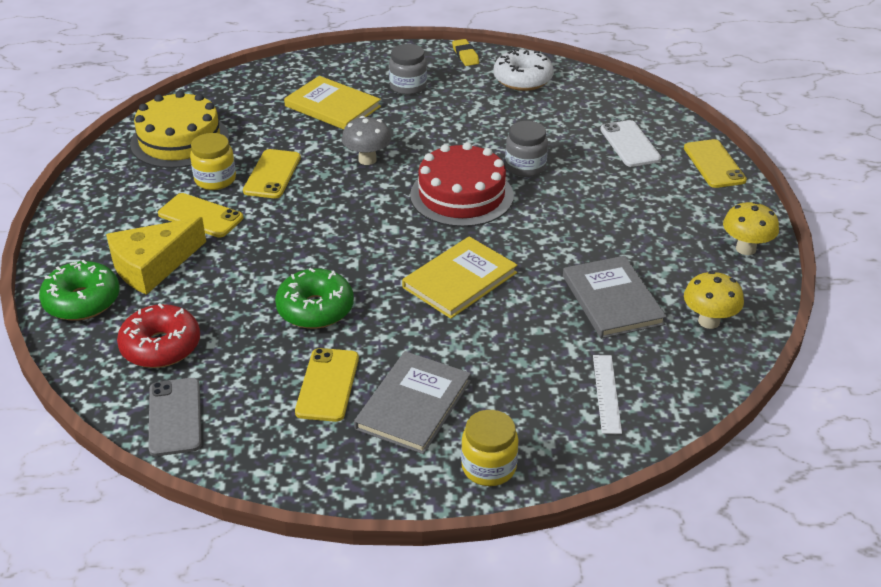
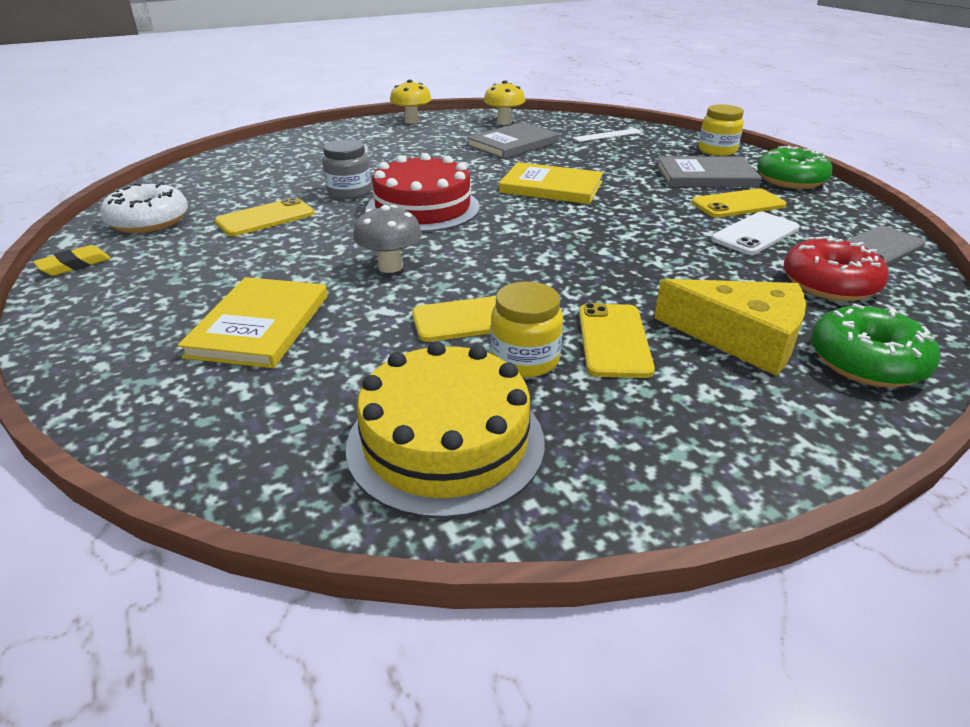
camera: 115 degrees left, 5 degrees down
(315, 309) = (667, 230): green donut -> green donut (790, 180)
(408, 86) = (181, 284): grey jar -> none
(630, 144) = (281, 162): white phone -> white phone (755, 234)
(714, 164) = (300, 137): yellow phone -> yellow phone (265, 218)

